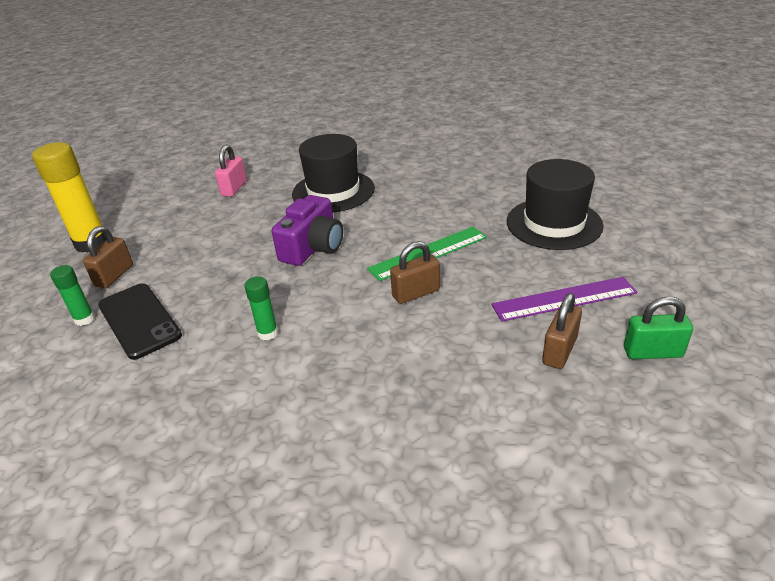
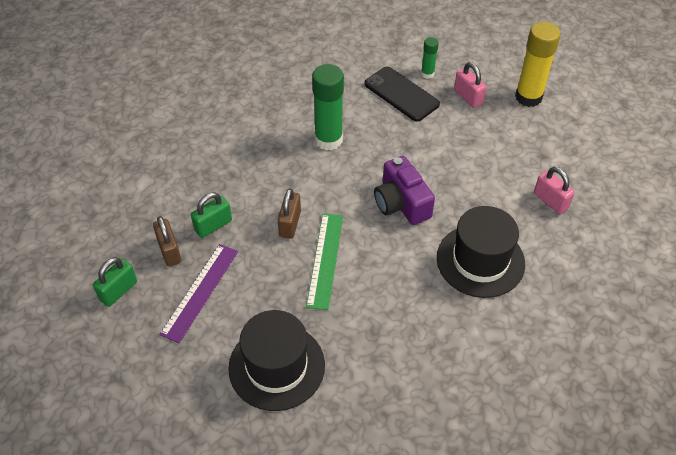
camera: 125 degrees right, 15 degrees up
(114, 275) = (468, 97): brown padlock -> pink padlock
(139, 320) = (401, 94): black phone -> black phone turned 45 degrees clockwise
(268, 333) = (328, 140): green glue stick -> green glue stick, size x1.98
(486, 341) = (213, 226): none -> green padlock

